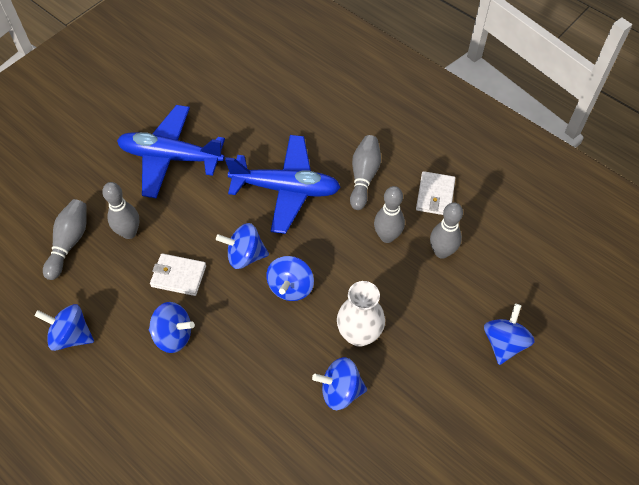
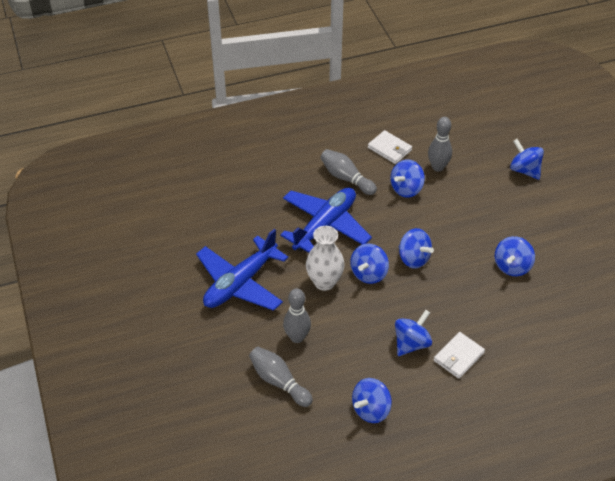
camera: 60 degrees left, 10 degrees down
(179, 276) = (360, 320): white wallet -> white wallet (458, 356)
(359, 334) = (475, 238): white vase -> white vase (324, 282)
(387, 236) = (406, 189): grey bowling pin -> blue spinning top

